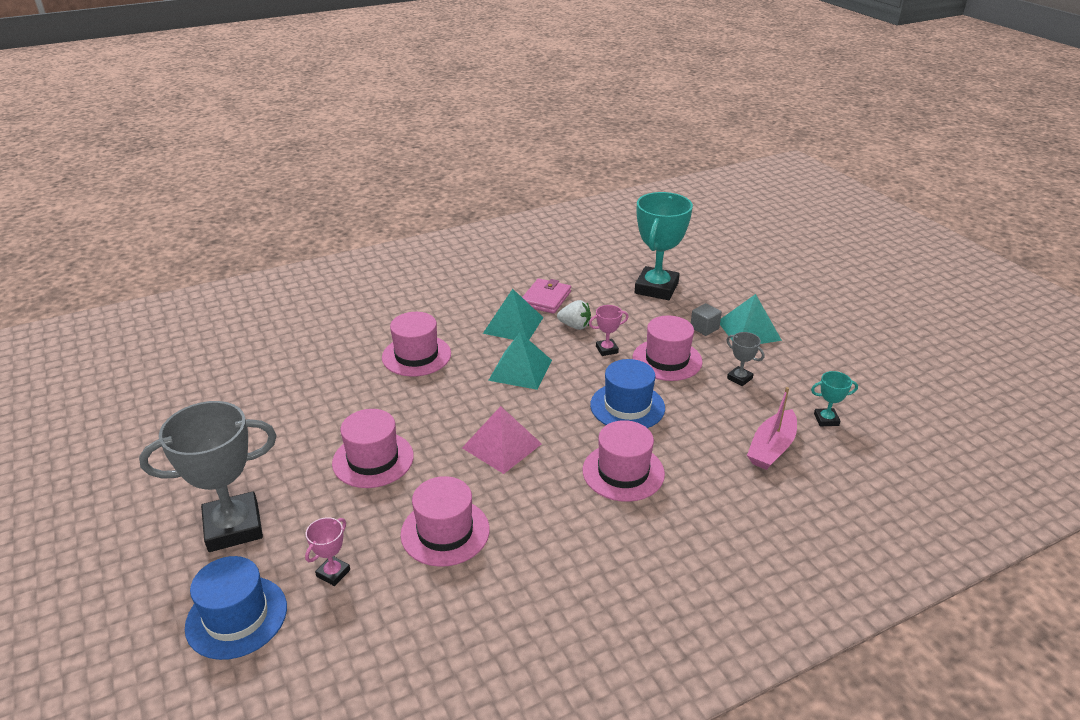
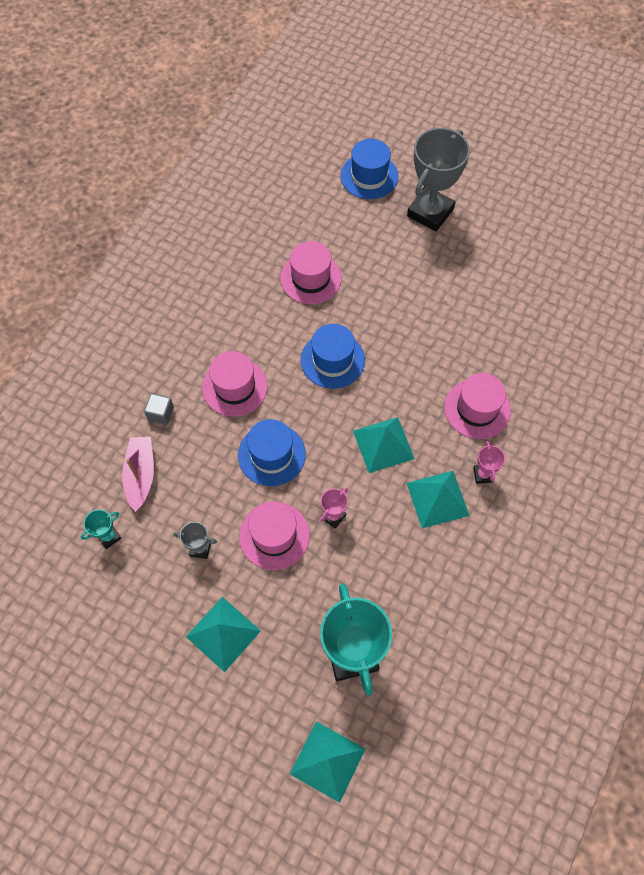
camera: 145 degrees right, 30 degrees up
(333, 573) = (347, 221): pink trophy -> pink trophy (483, 474)
(373, 459) = (404, 299): pink hat -> none
(501, 446) = (332, 360): pink pyramid -> blue hat
(545, 299) = (442, 560): pink wallet -> none
(575, 326) = (384, 533): white strawberry -> none
(704, 328) = (266, 609): grey cube -> grey cube (161, 413)
(711, 260) = (327, 761): none -> turquoise pyramid

